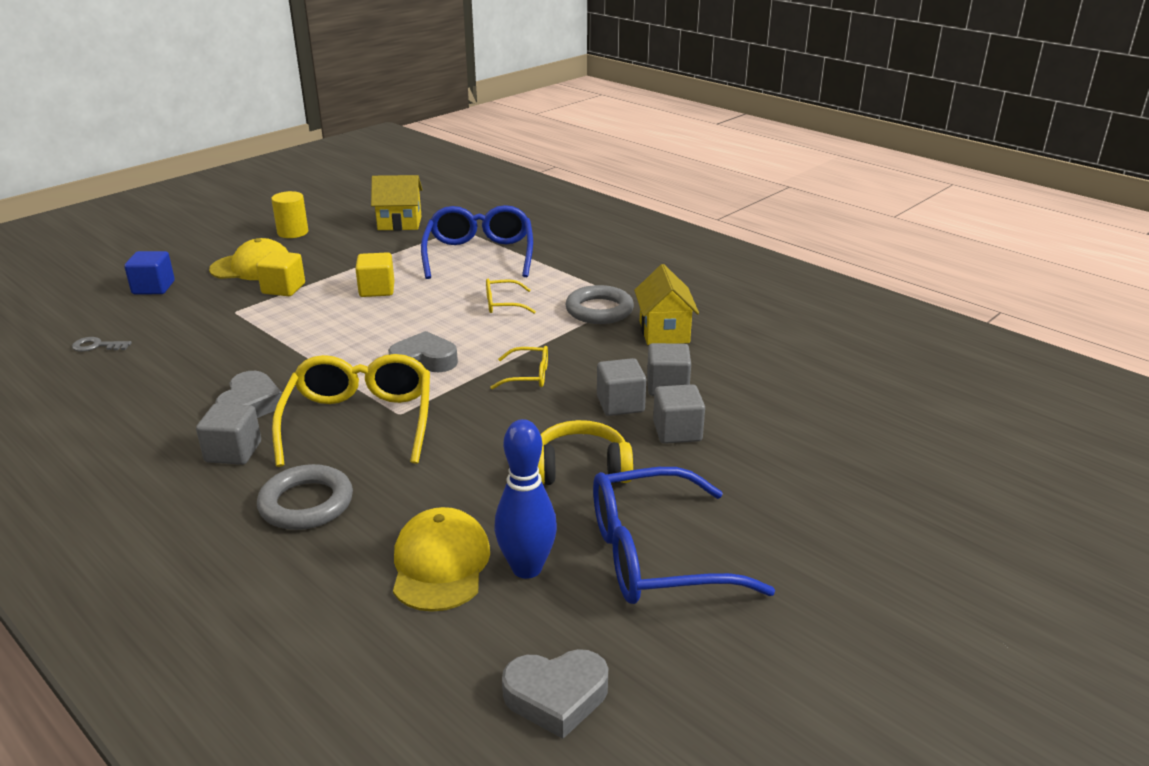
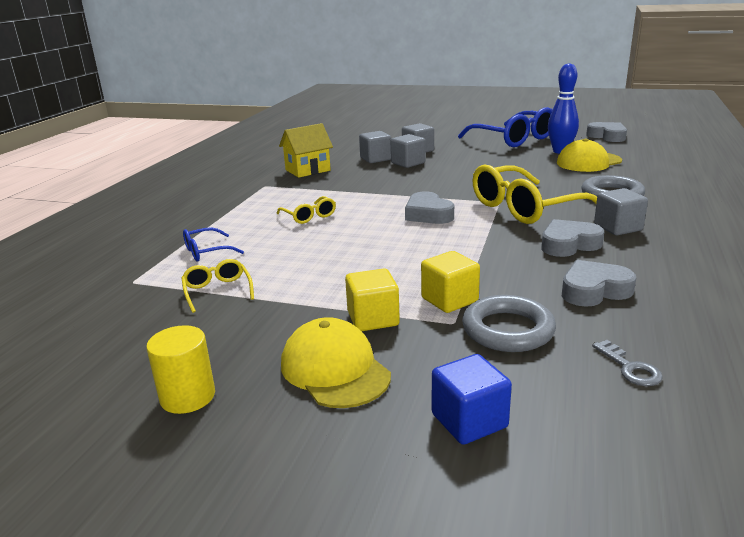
camera: 115 degrees left, 5 degrees down
(174, 377) = (594, 290): none -> grey heart
(377, 290) = (328, 270): yellow cube -> yellow cube (449, 300)
(399, 223) = (122, 324): yellow house -> none
(479, 254) = (206, 252): blue glasses -> blue glasses, size x0.47
(528, 376) = (406, 185): yellow glasses -> yellow glasses (217, 291)
(580, 469) = (479, 158): yellow headphones -> none
(599, 310) = (291, 189): grey ring -> grey ring (507, 330)

